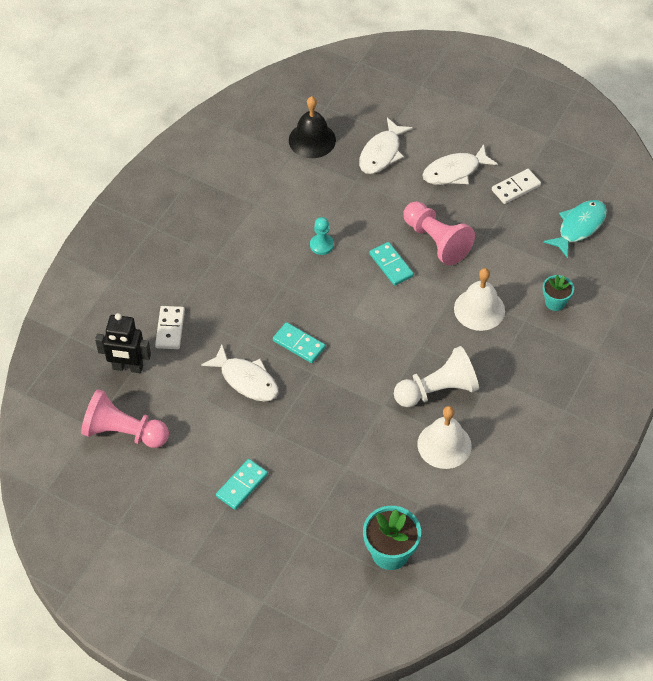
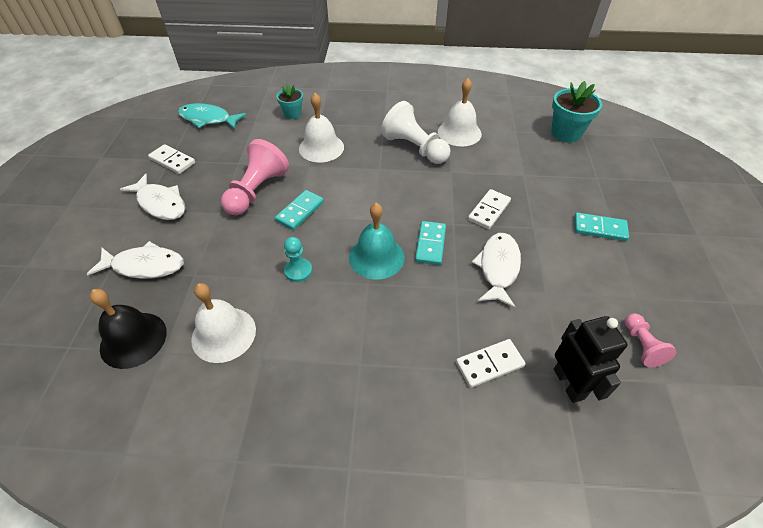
camera: 115 degrees left, 5 degrees down
(124, 432) = (641, 345): pink pawn -> pink pawn, size x0.54
(287, 188) = (223, 334): none -> white bell
(306, 301) = (376, 257): none -> turquoise bell
(313, 408) = (489, 210): none -> white domino

